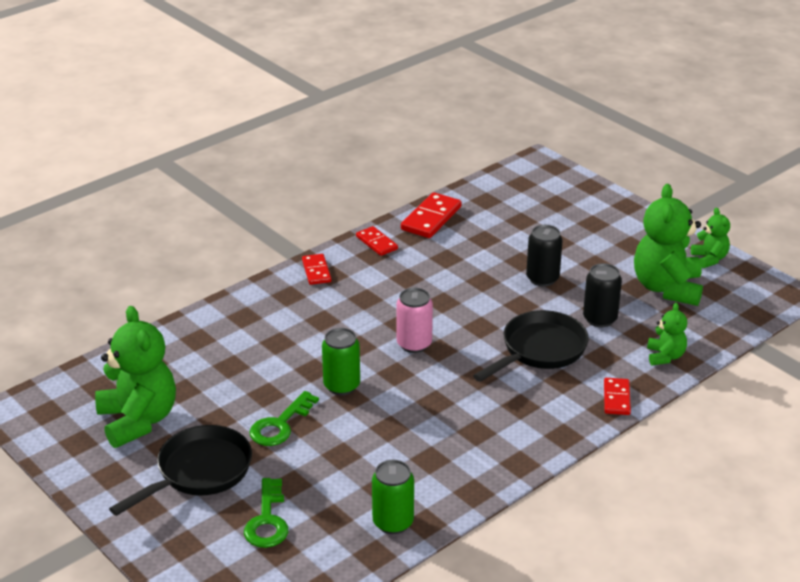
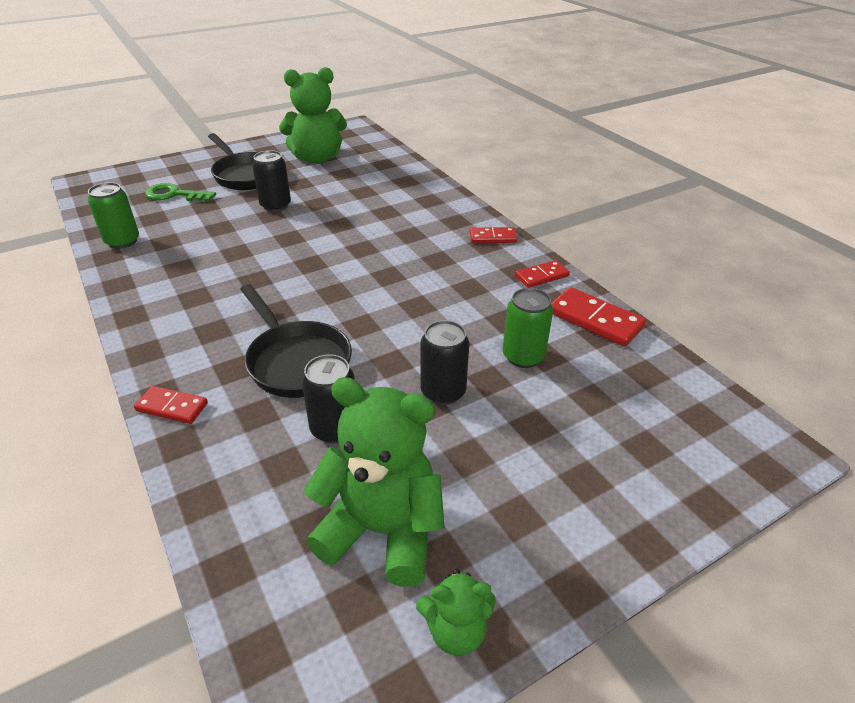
camera: 100 degrees right, 5 degrees up
(280, 425) = (275, 206): green key -> black can
(341, 386) = (308, 235): green can -> green can (523, 356)
(414, 344) = (349, 278): pink can -> none
(665, 356) = (221, 478): green teddy bear -> none

